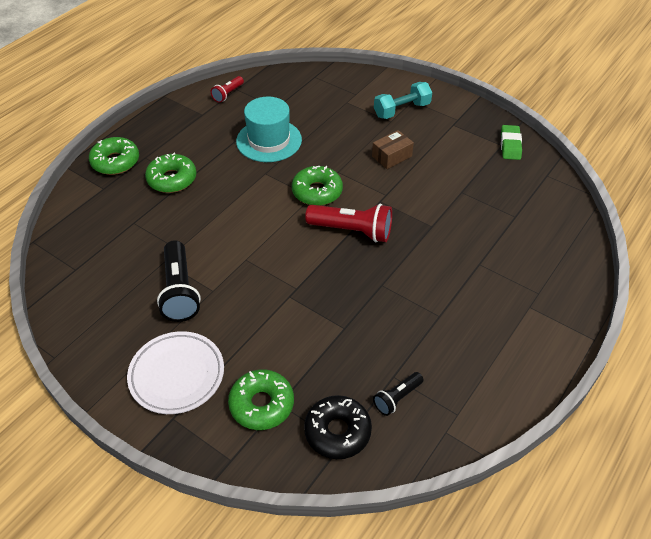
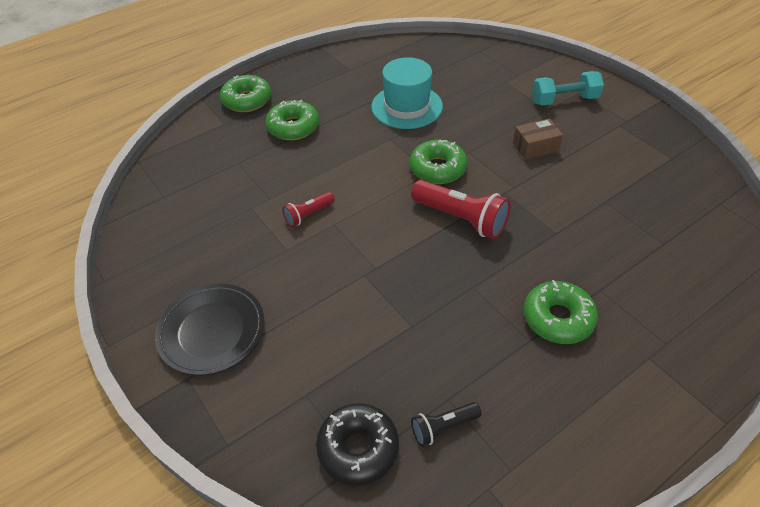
camera: 20 degrees right, 0 degrees up
(177, 375) = (212, 332): white plate -> black plate
(179, 291) = (253, 242): black flashlight -> none
(228, 94) = (383, 54): red flashlight -> red flashlight (308, 215)
(261, 404) = (286, 390): green donut -> green donut (558, 318)
(510, 145) = (683, 160): green eraser -> none

